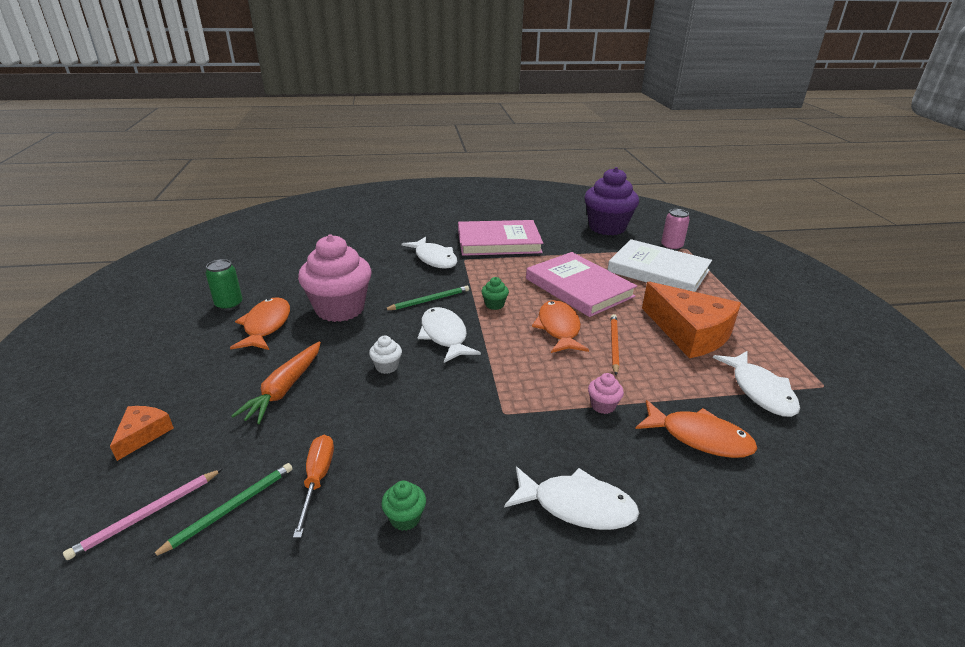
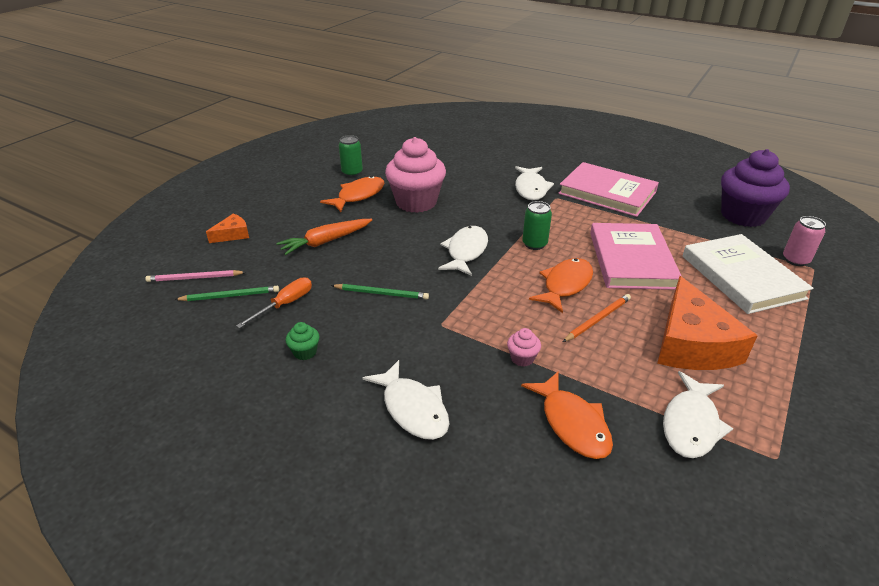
camera: 40 degrees right, 5 degrees up
(387, 367) = (400, 256): white cupcake -> none
(429, 300) = (487, 220): green pencil -> green pencil (381, 293)
(494, 305) = (534, 244): green cupcake -> green can

